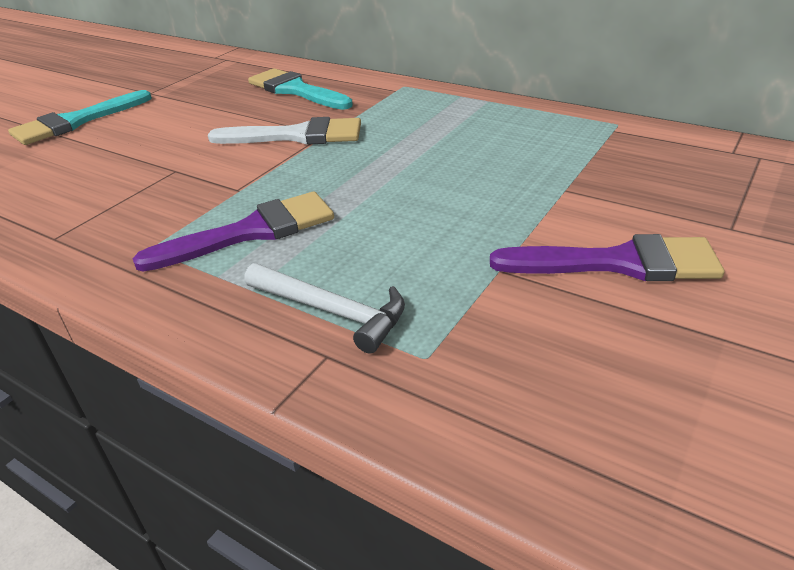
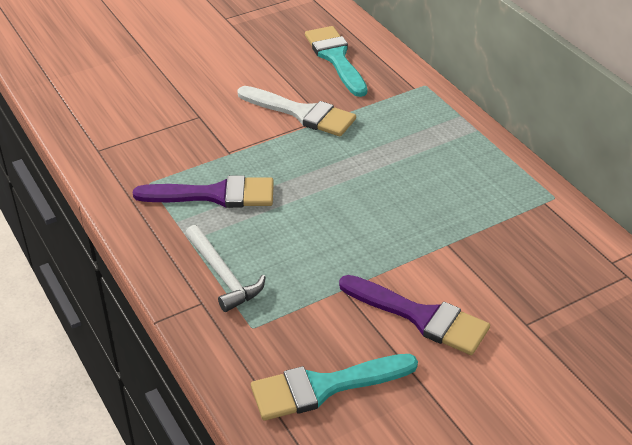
camera: 25 degrees right, 5 degrees up
(76, 121) = (158, 35): turquoise brush -> turquoise brush (324, 387)

